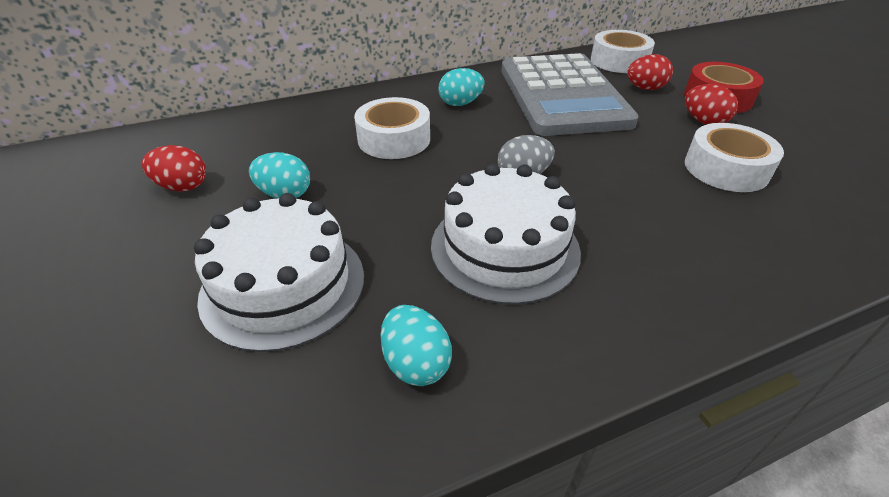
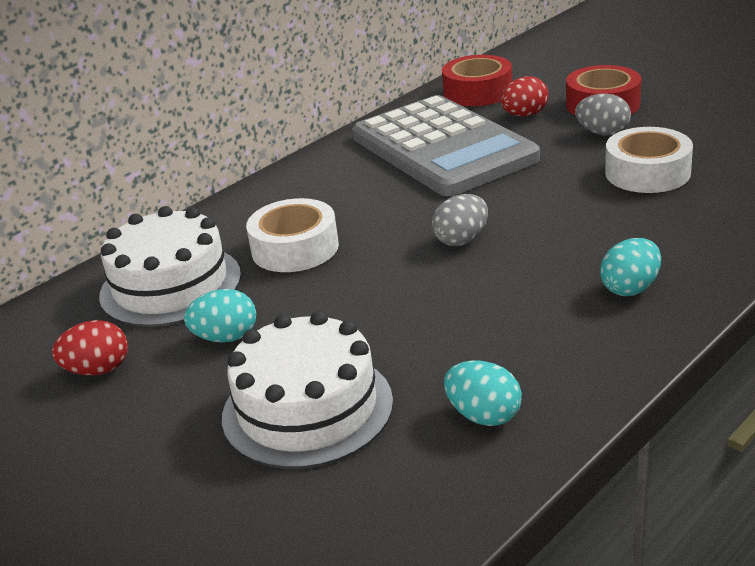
camera: 20 degrees left, 10 degrees down
(460, 103) = (337, 189): turquoise egg -> turquoise egg (630, 288)
(504, 248) = (492, 307): white cake -> white cake (170, 285)
(619, 61) = (477, 92): white tape -> red tape
(704, 121) = (603, 133): red egg -> grey egg

